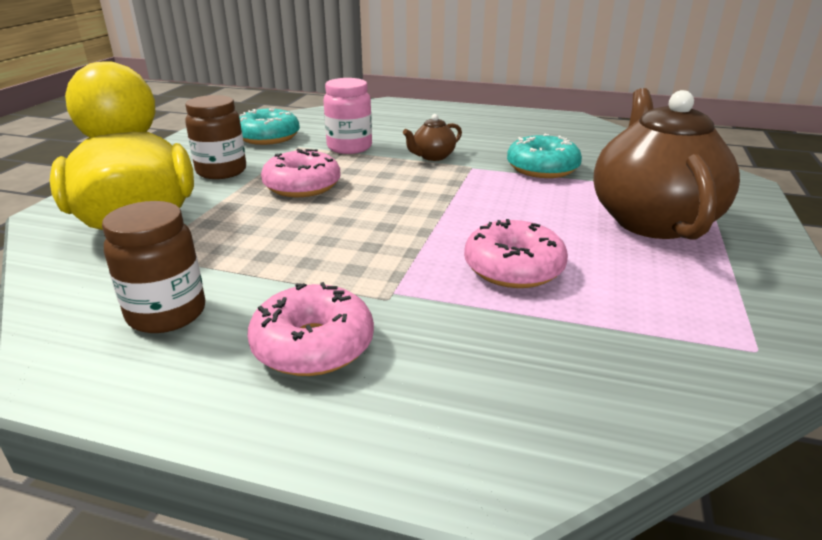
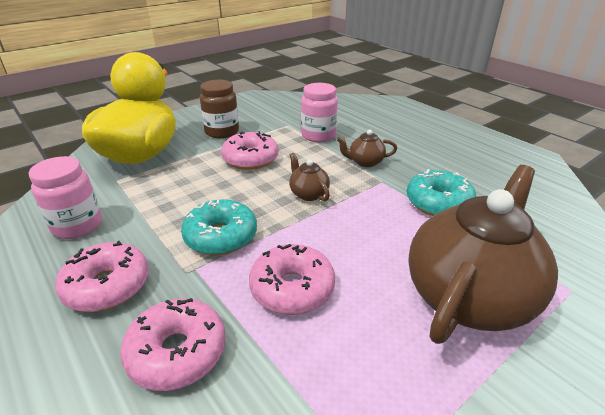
camera: 35 degrees right, 5 degrees up
(167, 313) = (77, 226): brown jar -> pink jar
(268, 137) = (279, 112): turquoise donut -> turquoise donut (221, 236)
(415, 196) = (308, 194): none -> brown teapot
(483, 356) = (177, 352): none -> pink donut

